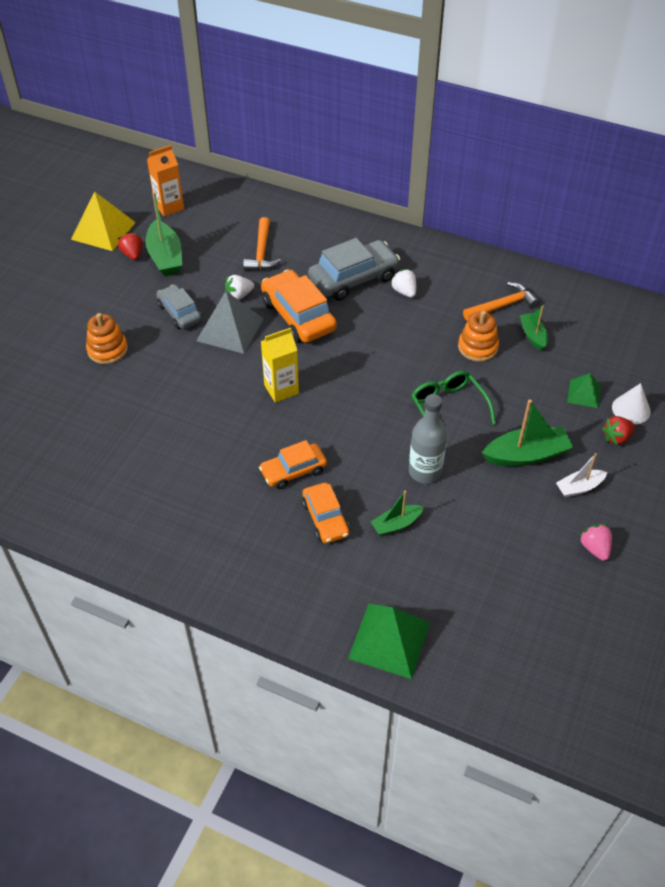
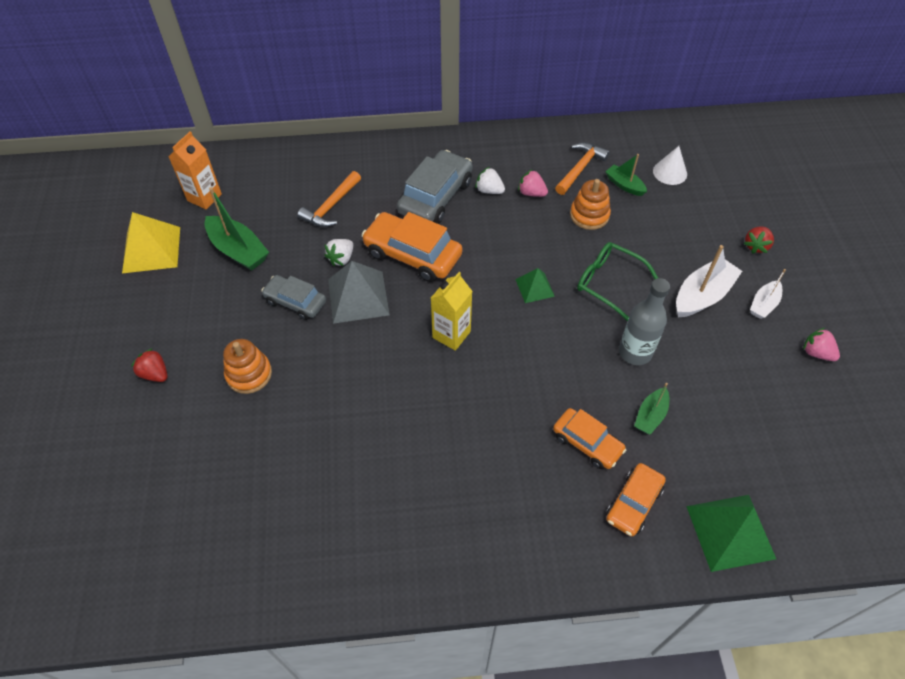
camera: 30 degrees left, 5 degrees up
(132, 254) = (202, 262): red strawberry -> red strawberry (155, 374)
(261, 252) = (331, 206): orange hammer -> orange hammer turned 60 degrees clockwise
(293, 471) = (523, 411): orange car -> orange car (633, 503)
(440, 308) = (531, 193): none -> pink strawberry
(526, 455) = (702, 295): green boat -> white boat
(584, 394) = (702, 219): green pyramid -> green pyramid (535, 287)
(631, 409) = (747, 216): white cone -> white cone (670, 172)

